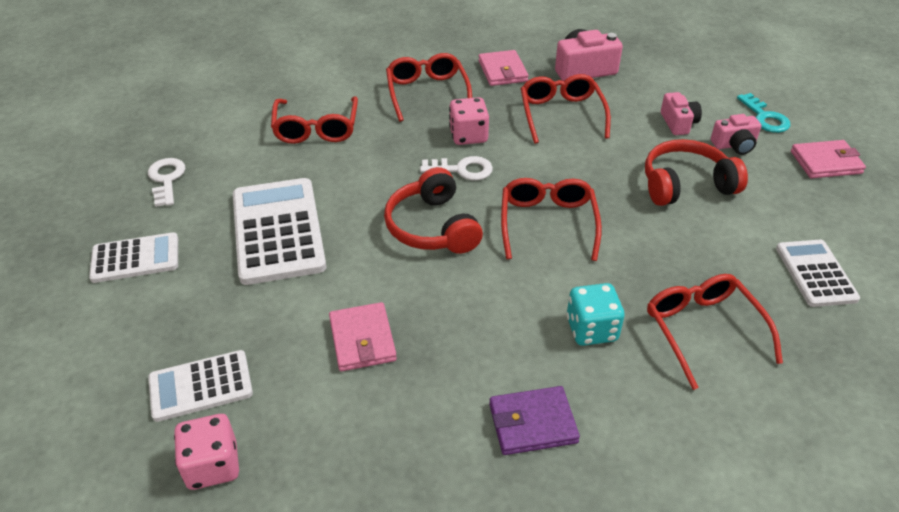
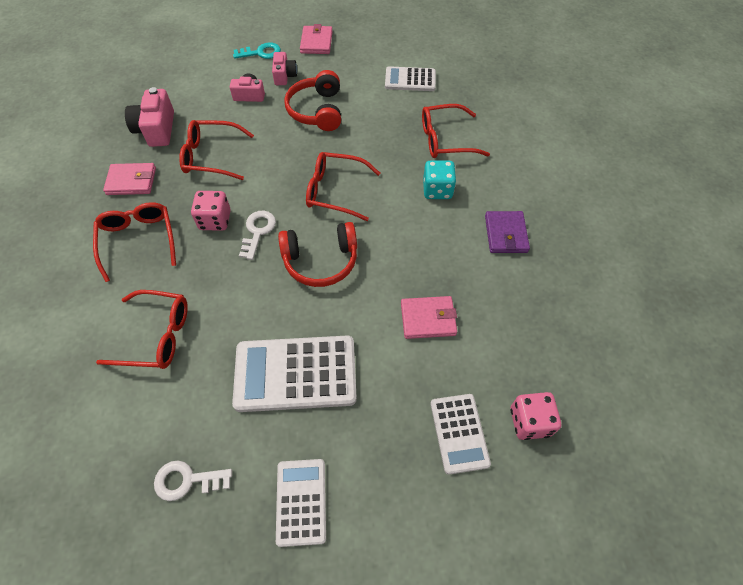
camera: 80 degrees left, 15 degrees up
(427, 93) = (138, 240): red glasses -> red glasses turned 75 degrees clockwise

